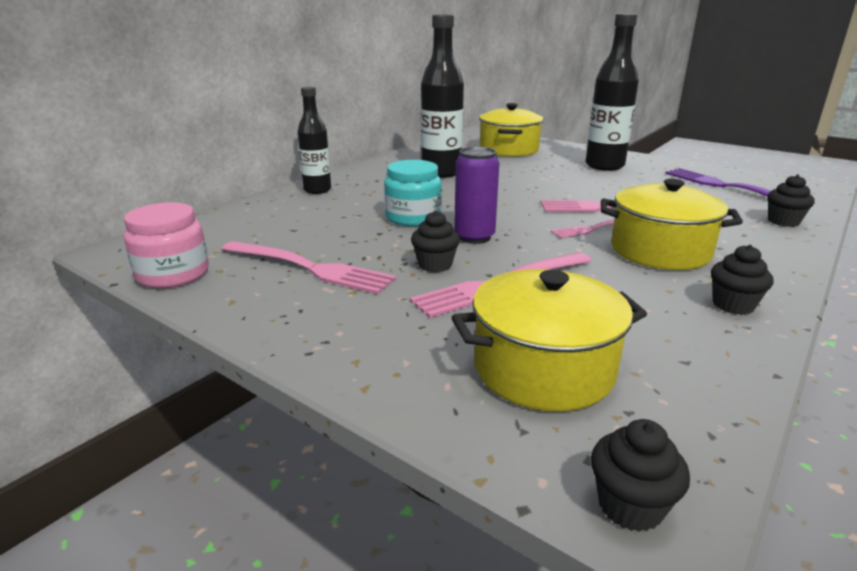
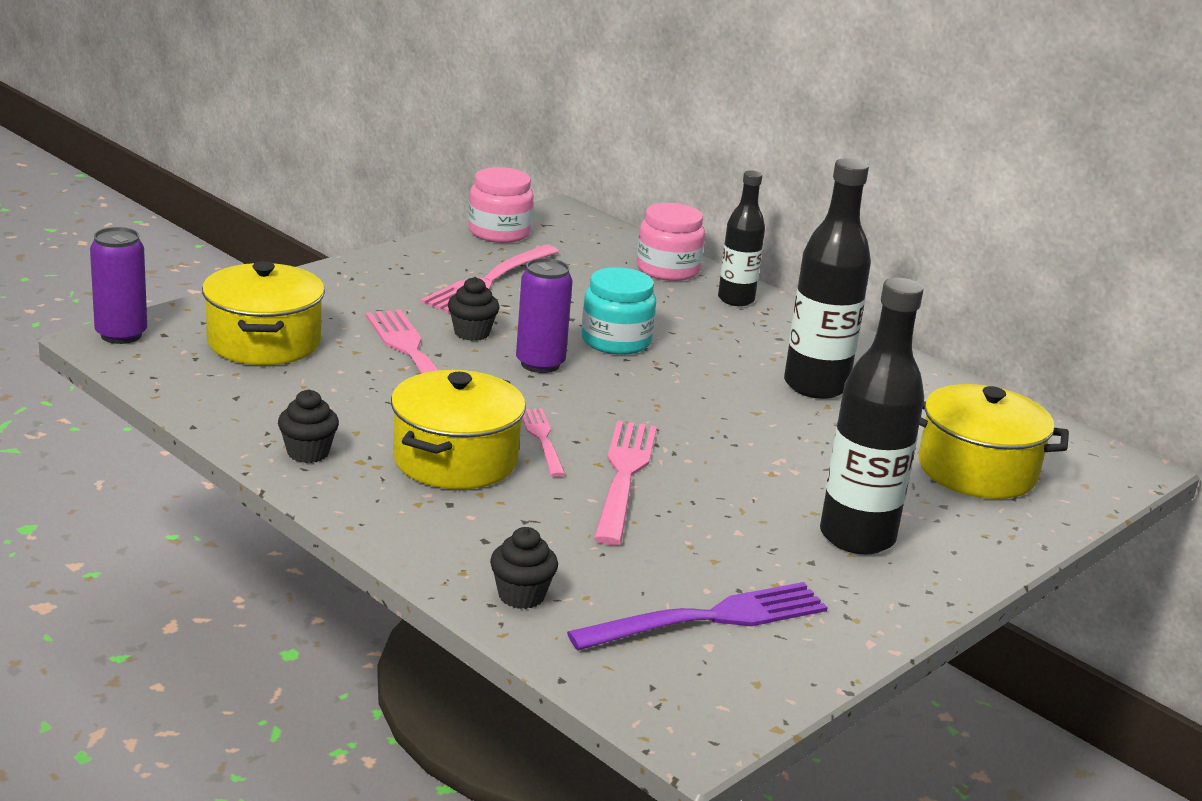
camera: 95 degrees right, 0 degrees up
(264, 209) = (668, 269): none -> pink jar
(630, 506) = (121, 335): black cupcake -> purple can

